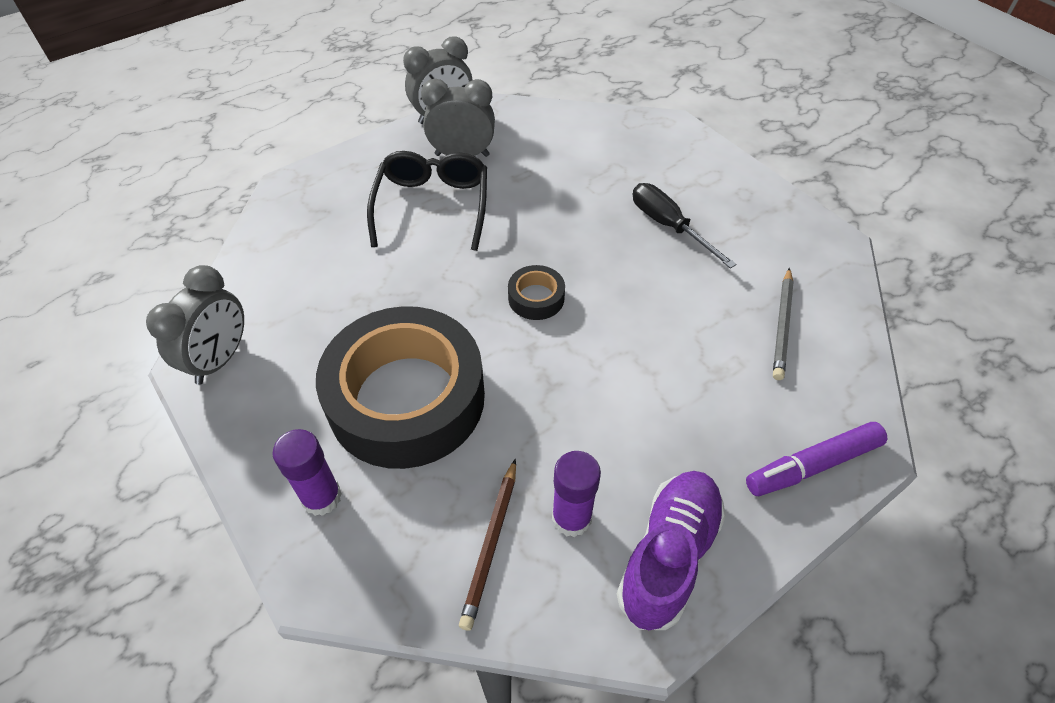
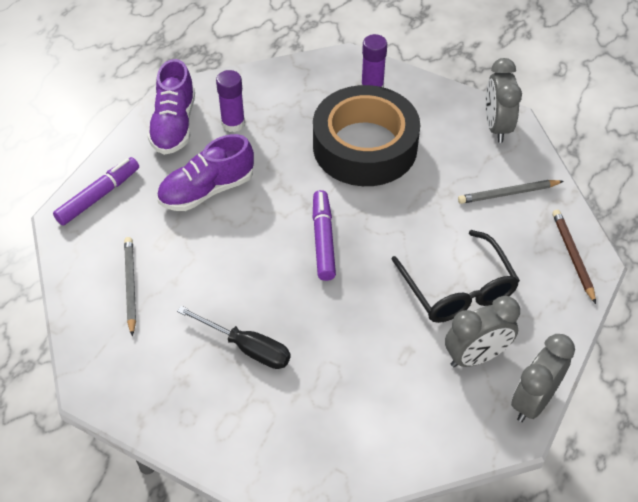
camera: 155 degrees right, 0 degrees up
(295, 274) = (508, 193): none -> grey pencil
(491, 544) = (270, 99): brown pencil -> brown pencil (572, 256)
(536, 298) = (323, 240): black tape -> purple marker
(652, 415) = (207, 190): none -> purple shoe

